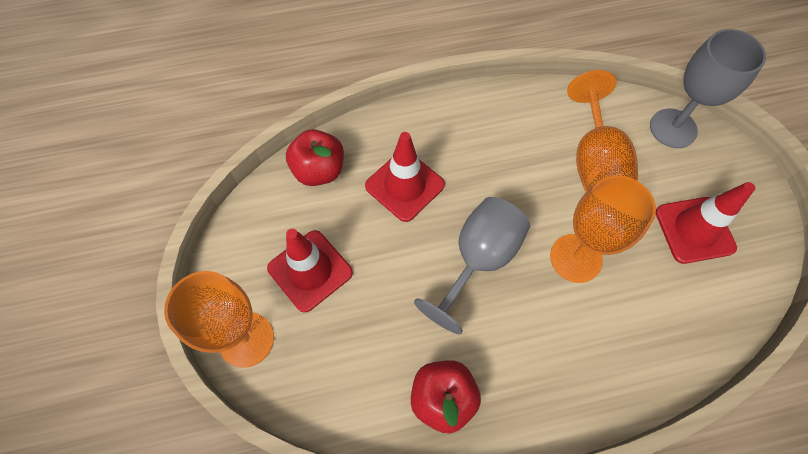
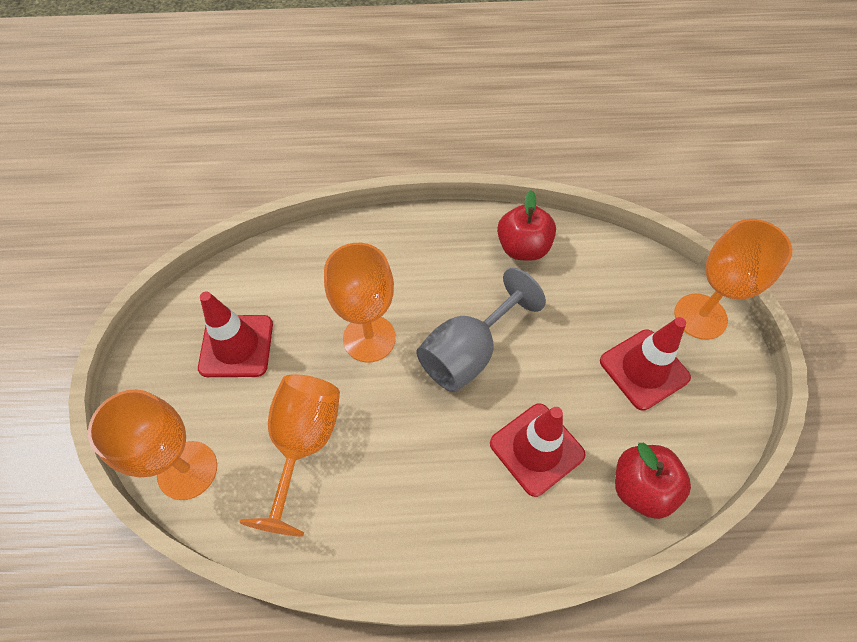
camera: 170 degrees left, 5 degrees down
(673, 128) = (187, 470): grey goblet -> orange goblet

